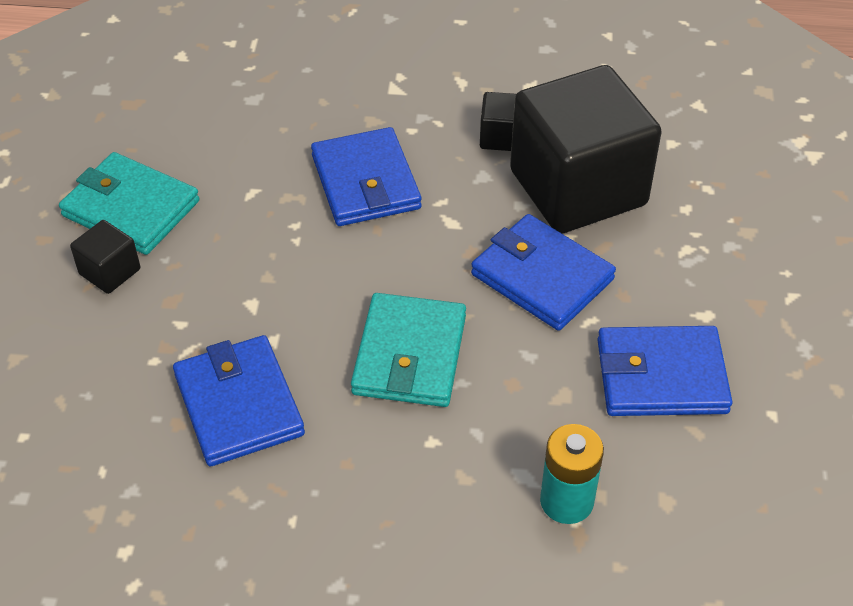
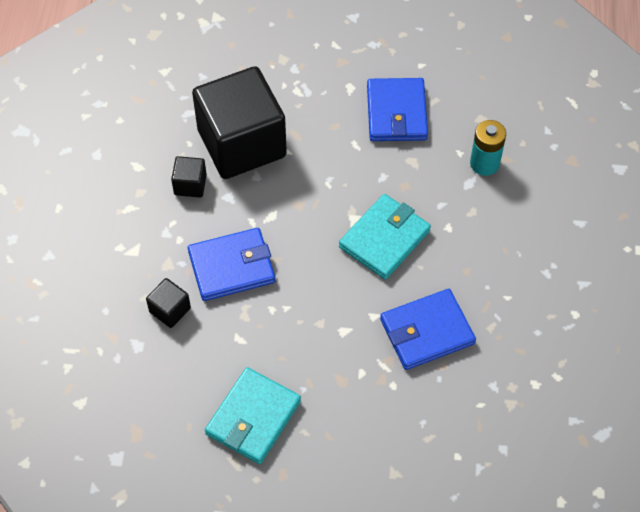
camera: 90 degrees left, 10 degrees up
(110, 271) = (315, 423): black cube -> black cube (170, 310)
(409, 355) = (384, 239): turquoise wallet -> turquoise wallet turned 60 degrees counterclockwise
(542, 277) = (320, 167): blue wallet -> none

